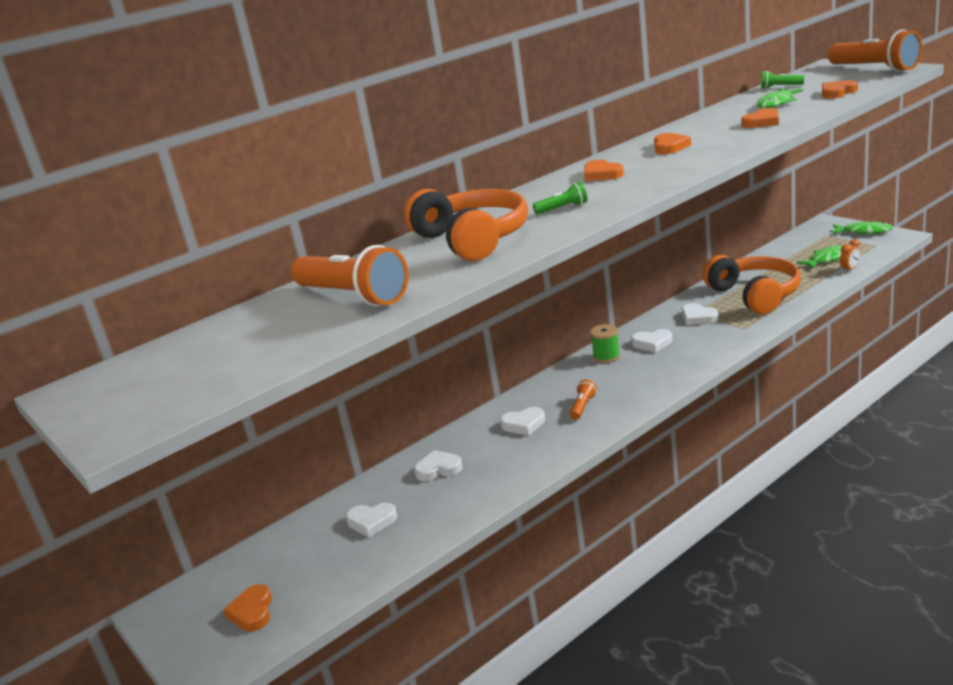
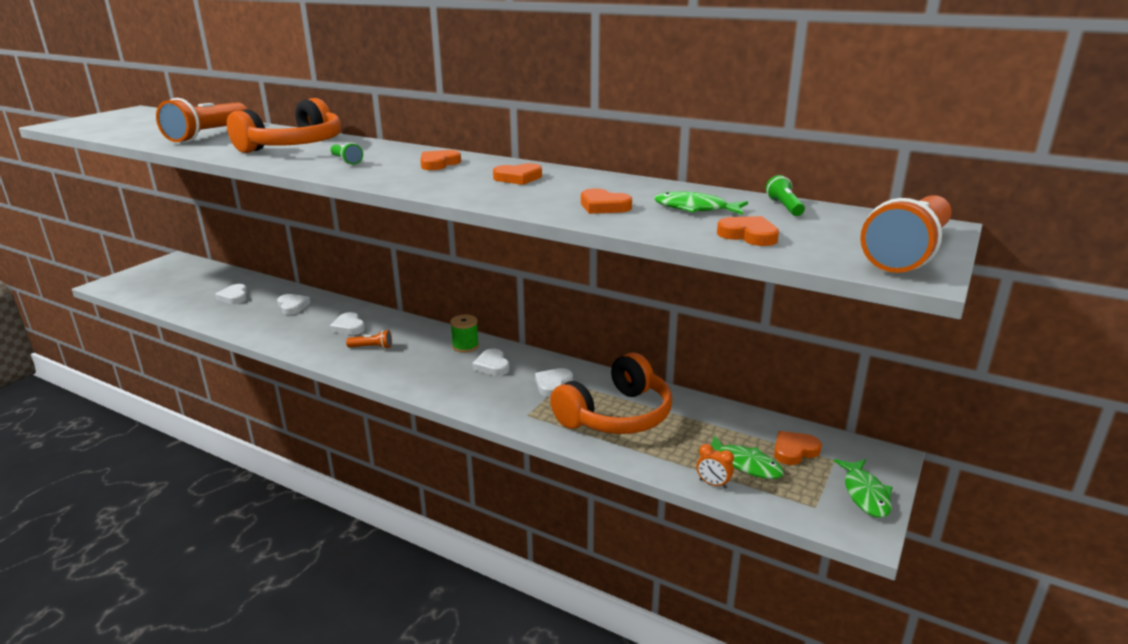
camera: 65 degrees right, 0 degrees up
(252, 612) = (156, 283): orange heart -> orange heart (794, 451)

